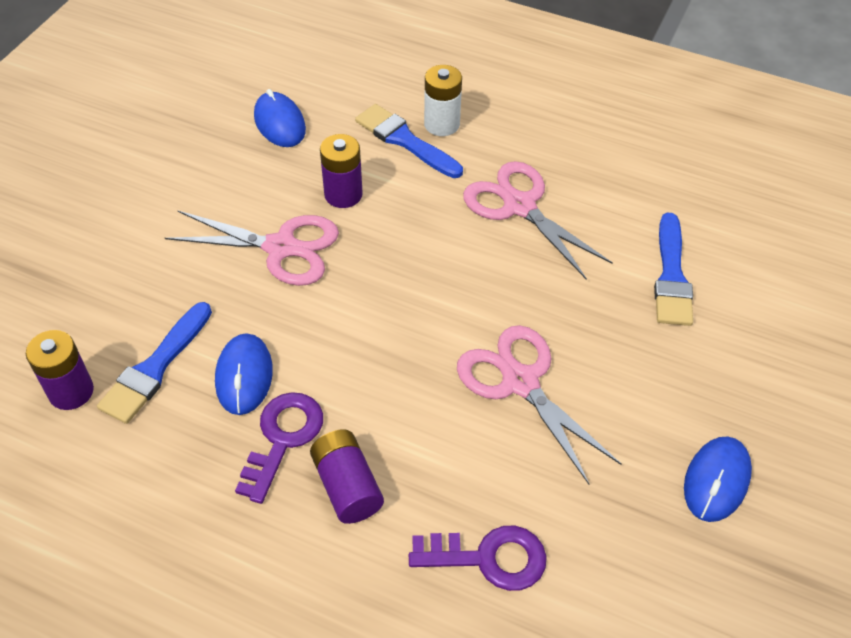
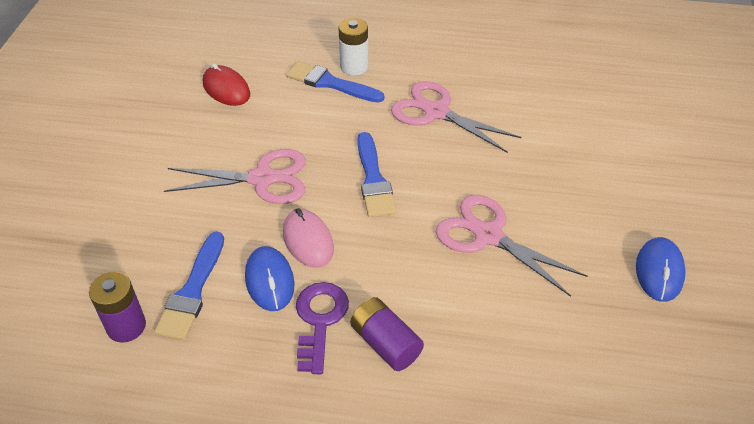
camera: 15 degrees left, 5 degrees down
(280, 123) = (226, 89): blue mouse -> red mouse
(305, 337) = (308, 241): none -> pink mouse
(343, 194) = (297, 130): purple battery -> none
(488, 558) = (517, 369): purple key -> none
(671, 276) = (566, 138): blue brush -> blue brush (373, 179)

